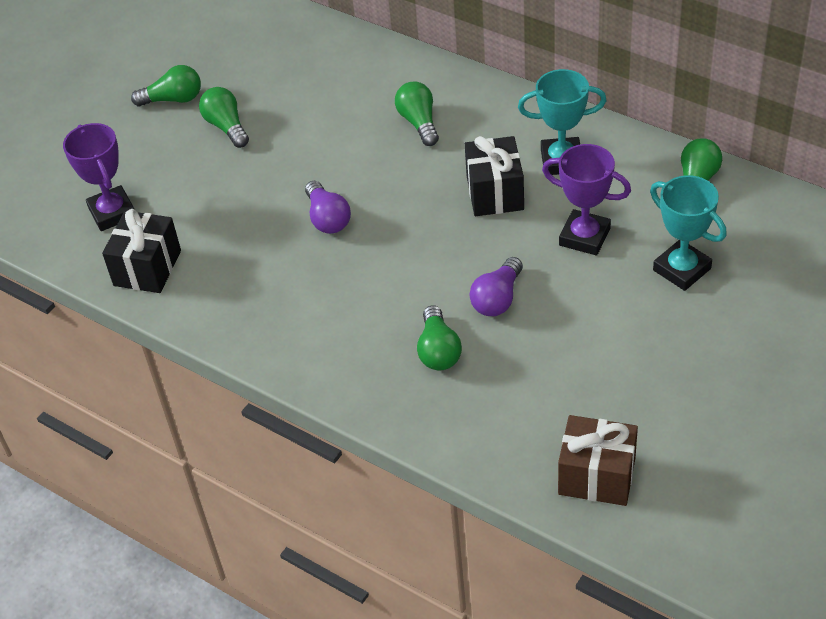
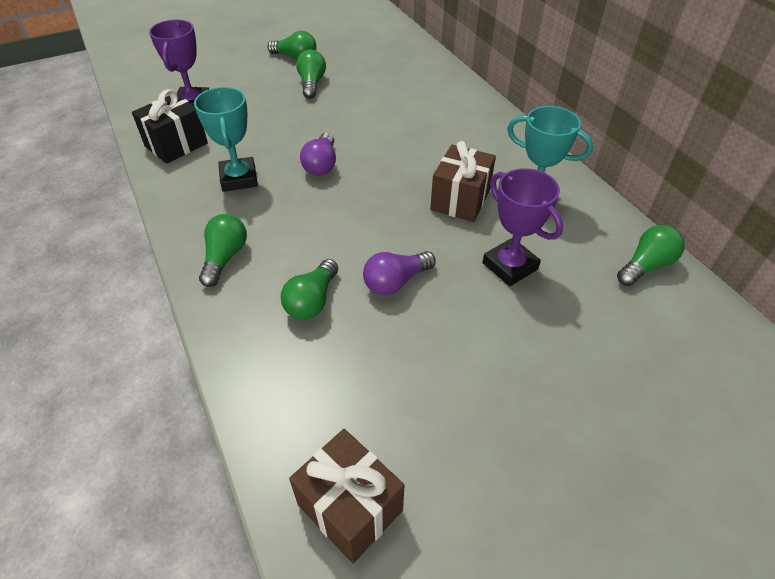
camera: 25 degrees right, 0 degrees up
(419, 122) = (442, 130): green light bulb -> green light bulb (225, 257)
(495, 193) = (460, 200): black gift -> brown gift
(681, 269) = (582, 337): turquoise trophy -> turquoise trophy (239, 178)

